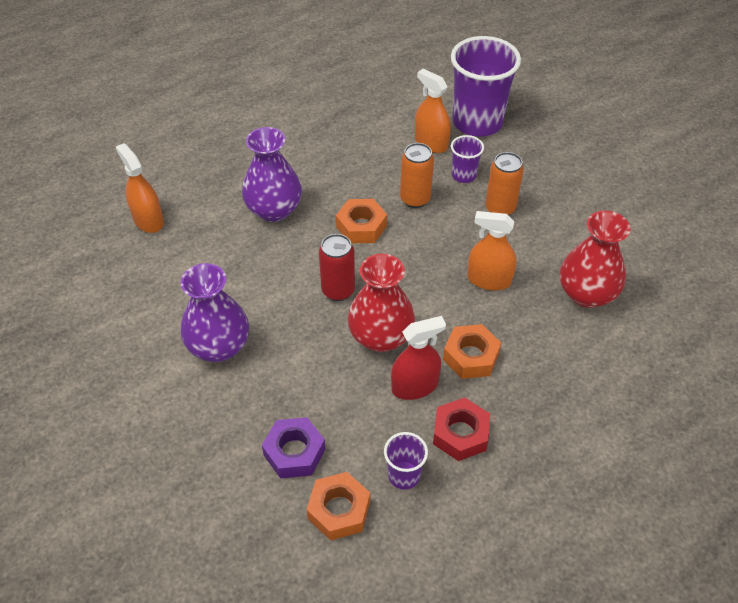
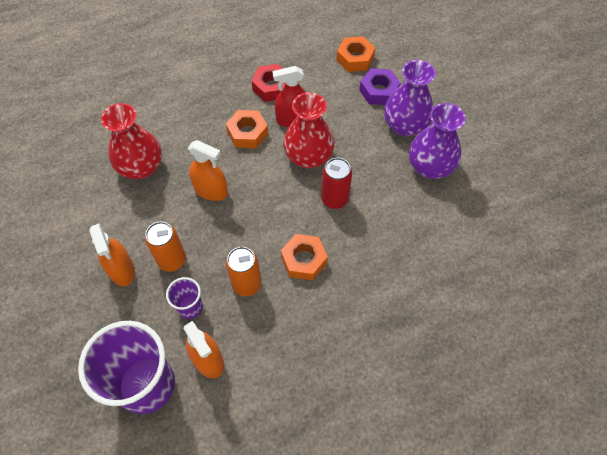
camera: 170 degrees left, 10 degrees up
(148, 220) = (503, 300): orange spray bottle -> orange spray bottle (121, 269)
(274, 210) = (383, 293): purple vase -> purple vase (405, 125)
(404, 475) = (313, 70): purple cup -> none

